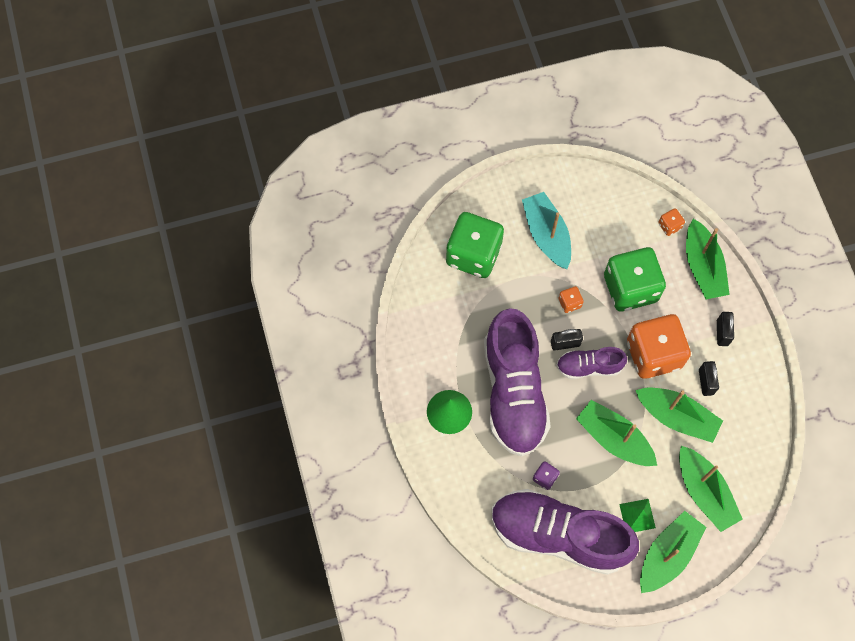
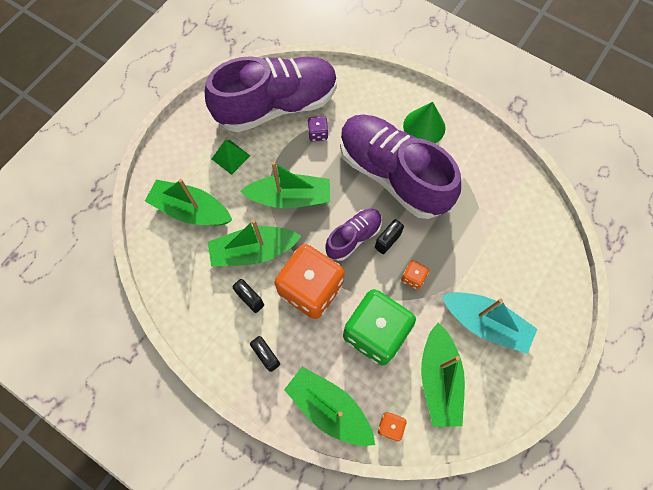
camera: 140 degrees right, 0 degrees up
(473, 254) = (523, 256): green dice -> none
(667, 554) = (189, 148): green boat -> green boat (438, 379)

